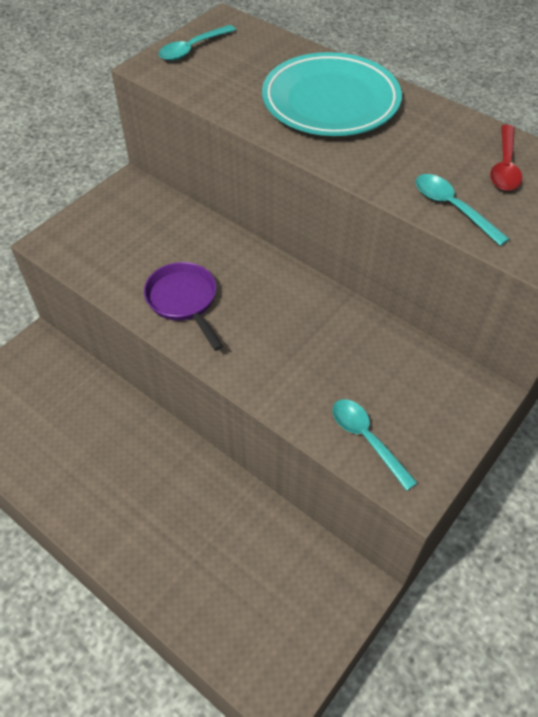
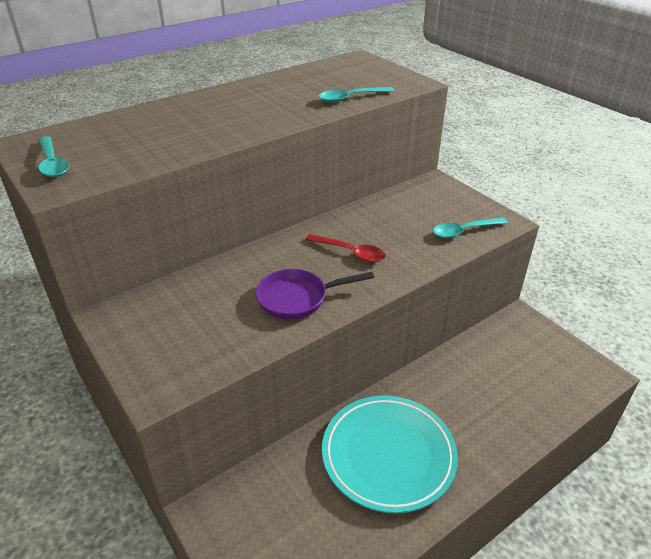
camera: 75 degrees left, 15 degrees down
(330, 101) = (200, 116): turquoise plate -> turquoise plate (388, 455)
(504, 166) = (319, 78): red spoon -> red spoon (350, 252)

